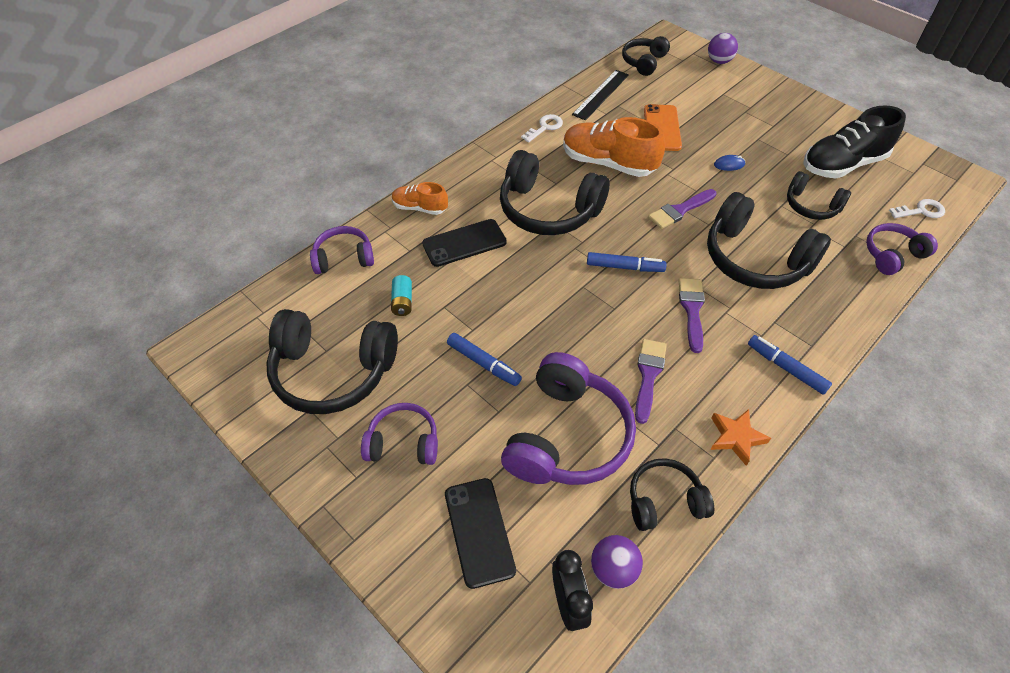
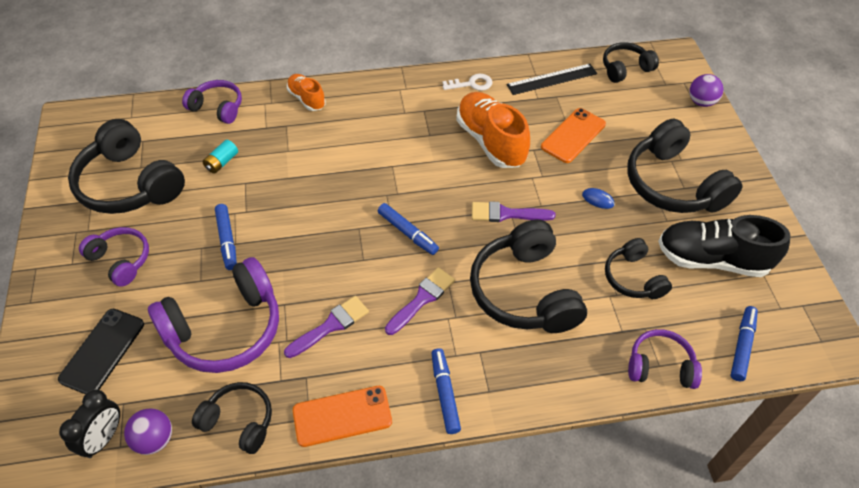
camera: 35 degrees right, 0 degrees up
(464, 243) = (309, 143): black phone -> none
(548, 209) = (399, 153): black headphones -> black headphones (673, 184)
(736, 437) = (342, 416): orange star -> orange phone
(921, 211) = (742, 346): white key -> blue marker

